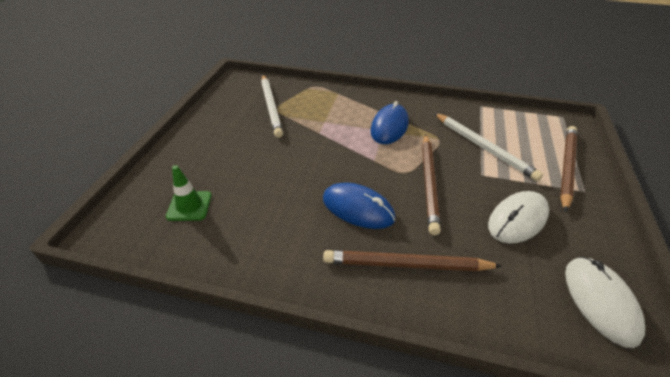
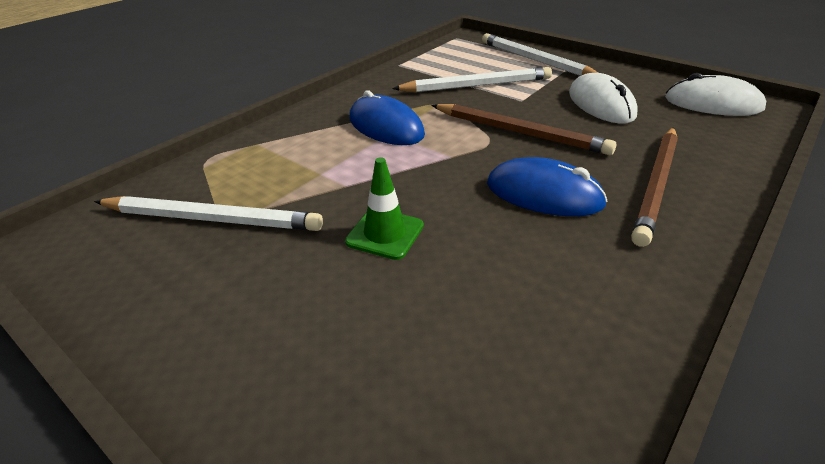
camera: 65 degrees left, 5 degrees down
(189, 206) = (447, 398): green traffic cone -> green traffic cone (385, 234)
(358, 208) = (544, 194): blue mouse -> blue mouse turned 60 degrees clockwise
(567, 167) = (535, 60): brown pencil -> white pencil

